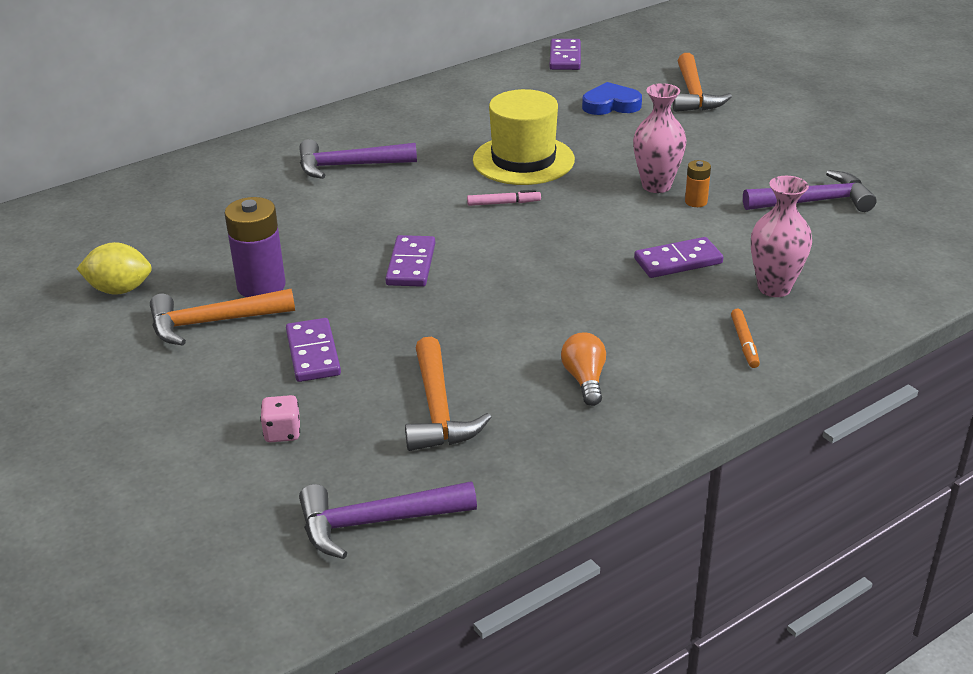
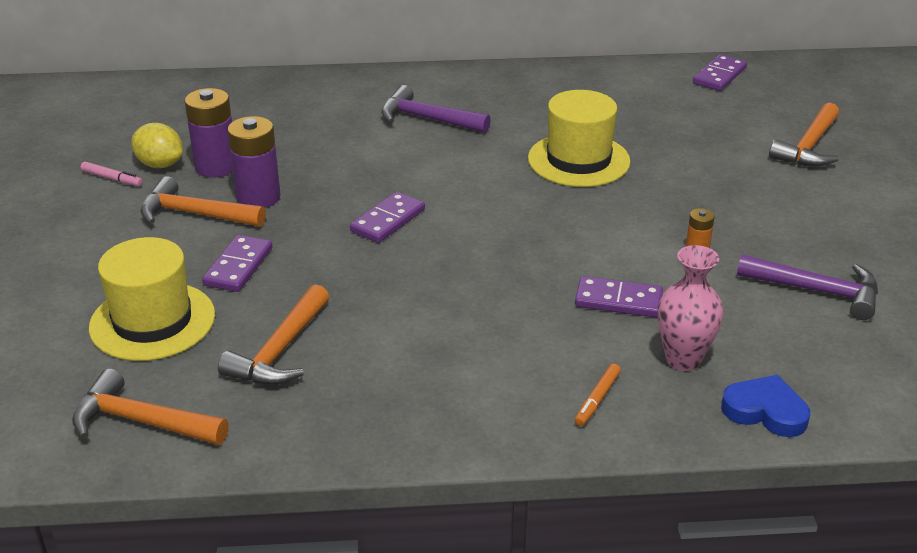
camera: 30 degrees right, 0 degrees up
(184, 273) = (216, 167): none -> purple battery
(282, 432) = (152, 321): pink dice -> yellow hat
(376, 522) = (142, 421): purple hammer -> orange hammer
(503, 203) = (520, 193): pink marker -> pink marker (112, 179)
(585, 380) = (421, 374): orange light bulb -> none
(611, 105) = (715, 133): blue heart -> blue heart (765, 411)
(656, 186) = (675, 223): pink vase -> none

